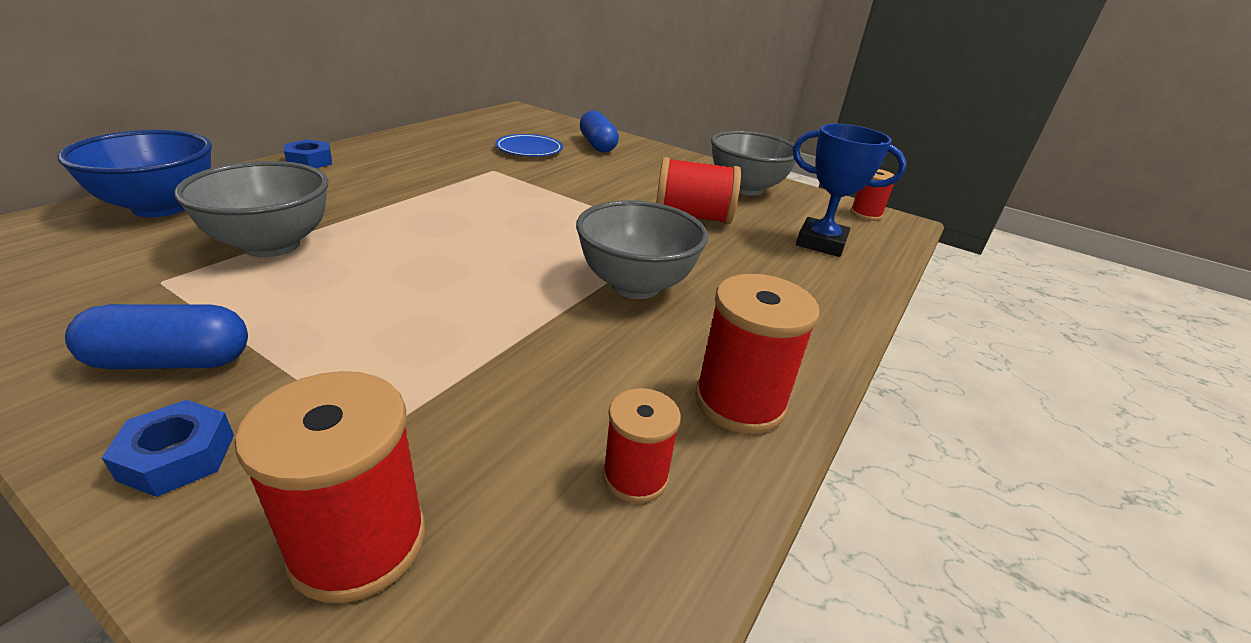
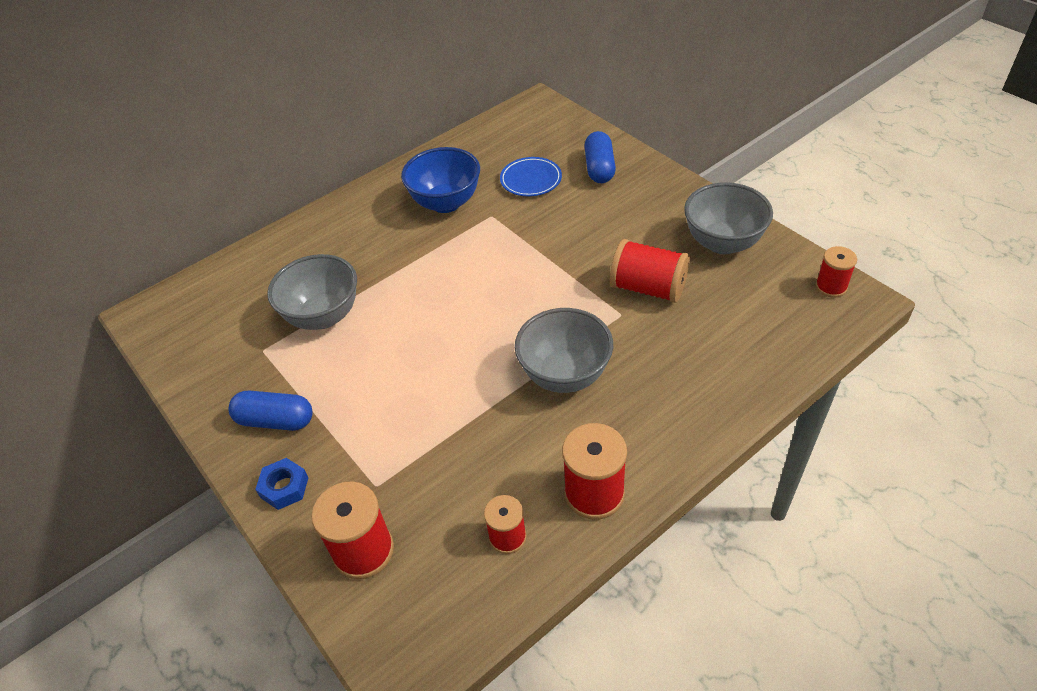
camera: 25 degrees right, 15 degrees up
(161, 207) = (255, 270): blue bowl -> blue bowl (446, 203)
(310, 161) = (349, 206): blue nut -> none
(821, 243) = (754, 329): blue trophy -> none

